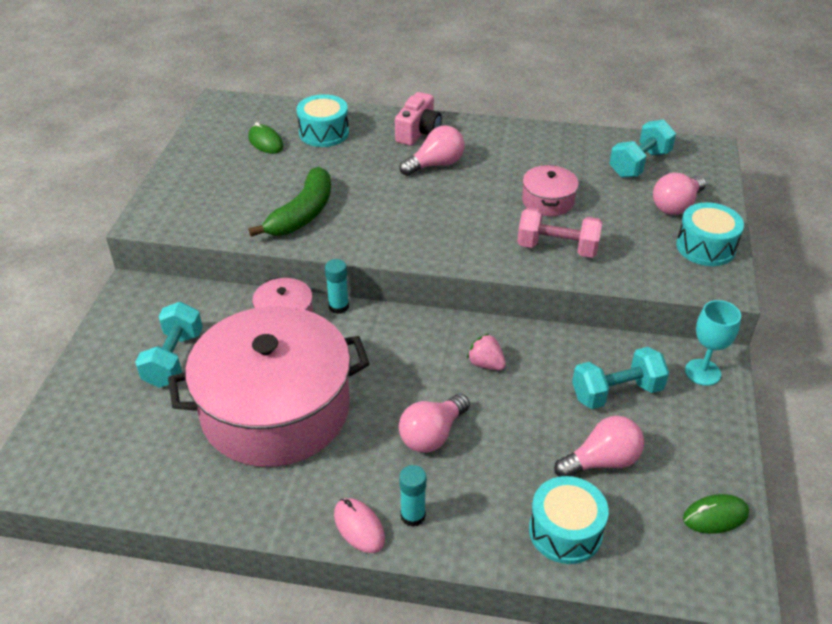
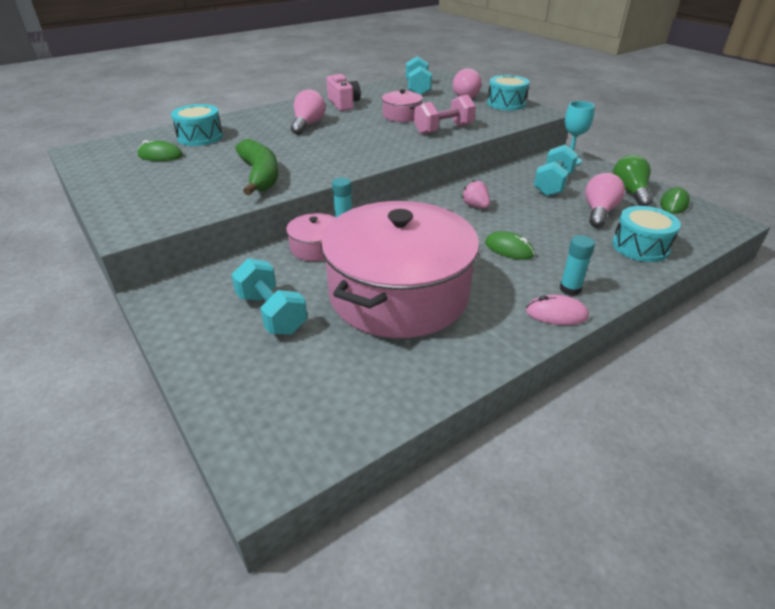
camera: 45 degrees left, 5 degrees down
(418, 132) = (269, 116): pink camera -> pink camera (343, 103)
(432, 435) = (509, 249): pink light bulb -> green mouse
(486, 364) = (475, 206): pink strawberry -> pink strawberry turned 60 degrees clockwise
(690, 464) = (630, 192): none -> green light bulb

